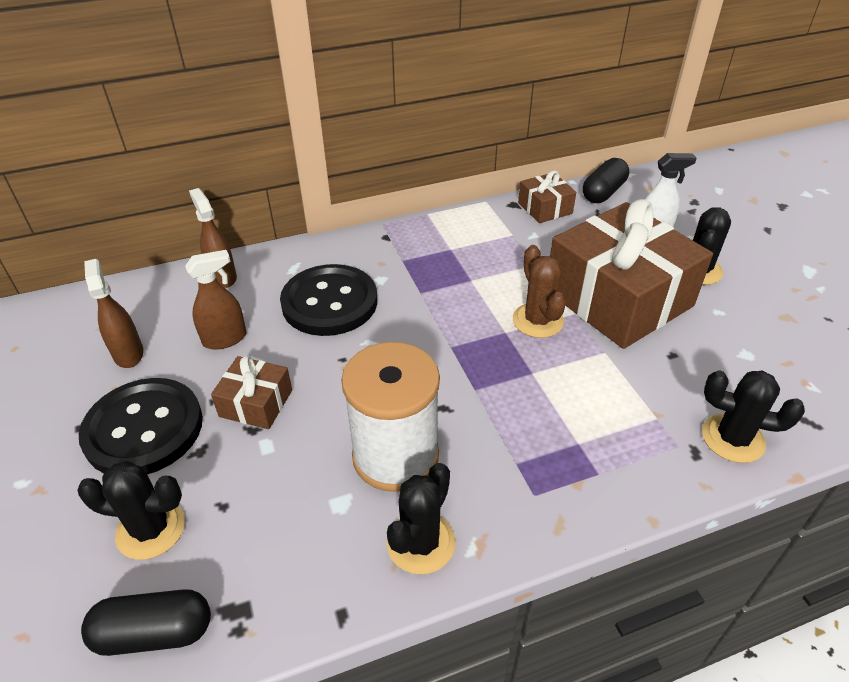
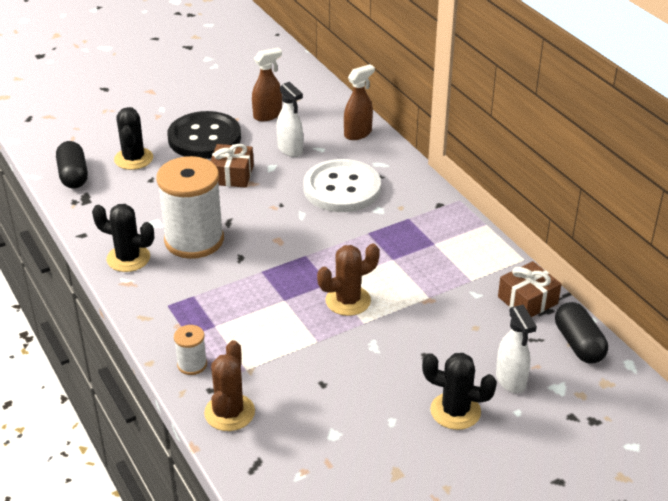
camera: 80 degrees right, 5 degrees down
(225, 339) = (290, 149): brown spray bottle -> white spray bottle
(329, 302) = (342, 188): black button -> white button
(603, 192) = (578, 344): black capsule -> black capsule turned 45 degrees clockwise
(618, 298) = (392, 351): brown gift -> none
(653, 471) = (192, 364): none -> white spool
(732, 438) = (229, 412): black cactus -> brown cactus

